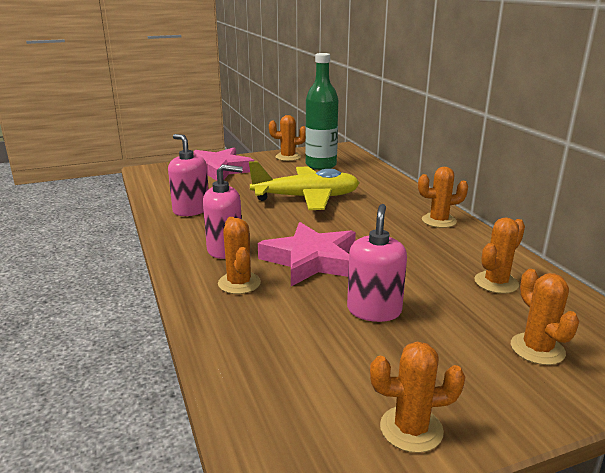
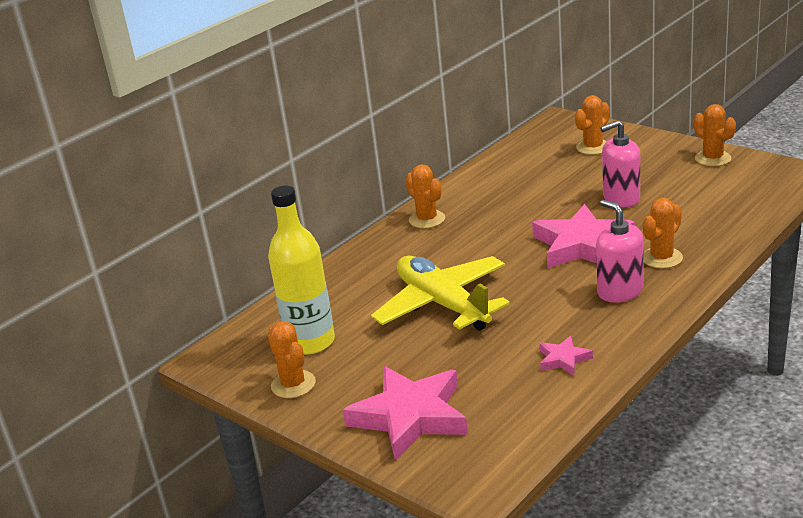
camera: 115 degrees left, 5 degrees up
(191, 210) = (563, 359): pink soap dispenser -> pink star
(321, 165) = (310, 342): green bottle -> yellow bottle
(496, 283) = (522, 173): orange cactus -> none

